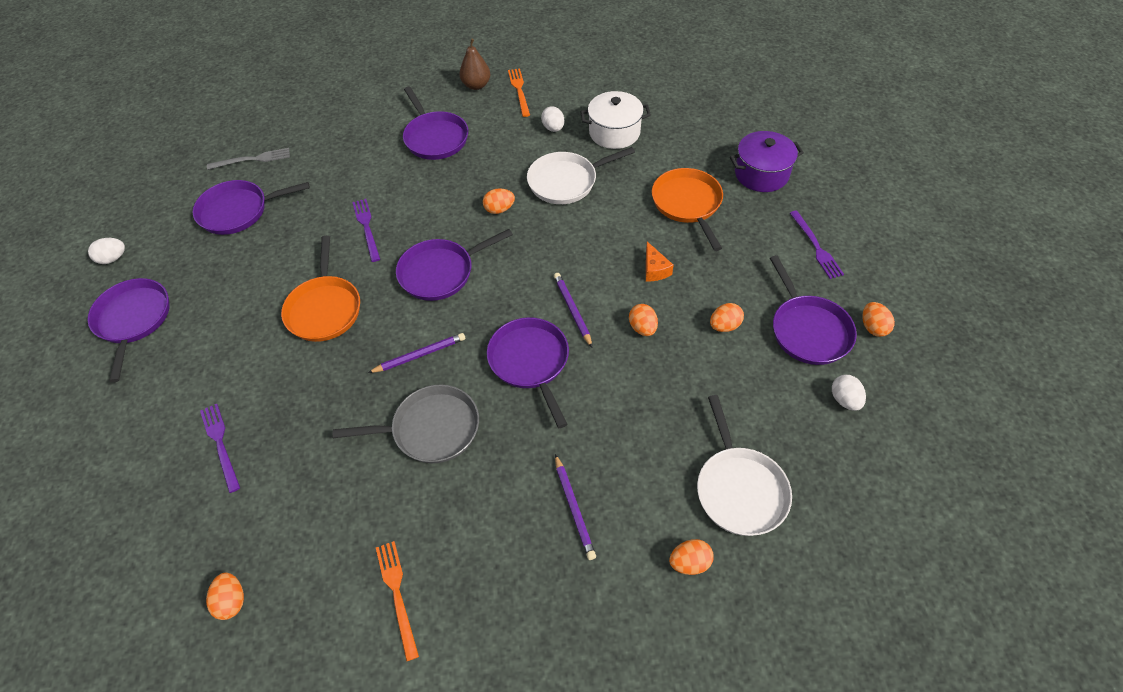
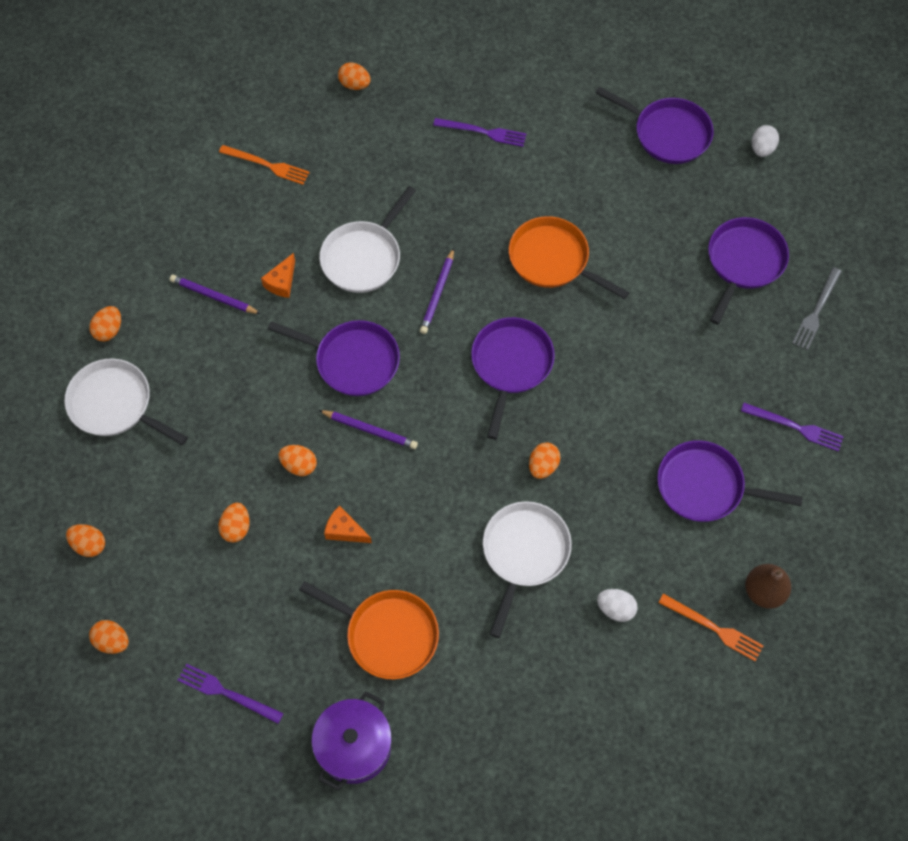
camera: 130 degrees right, 10 degrees up
(366, 227) = (623, 346): purple fork -> purple fork (795, 427)
(431, 429) = (364, 257): grey pan -> white pan
(510, 468) = (282, 282): none -> orange cheese
(614, 132) = (552, 663): white pot -> none
(808, 330) = (165, 587): purple pan -> none
(844, 400) = (89, 545): white egg -> orange egg

